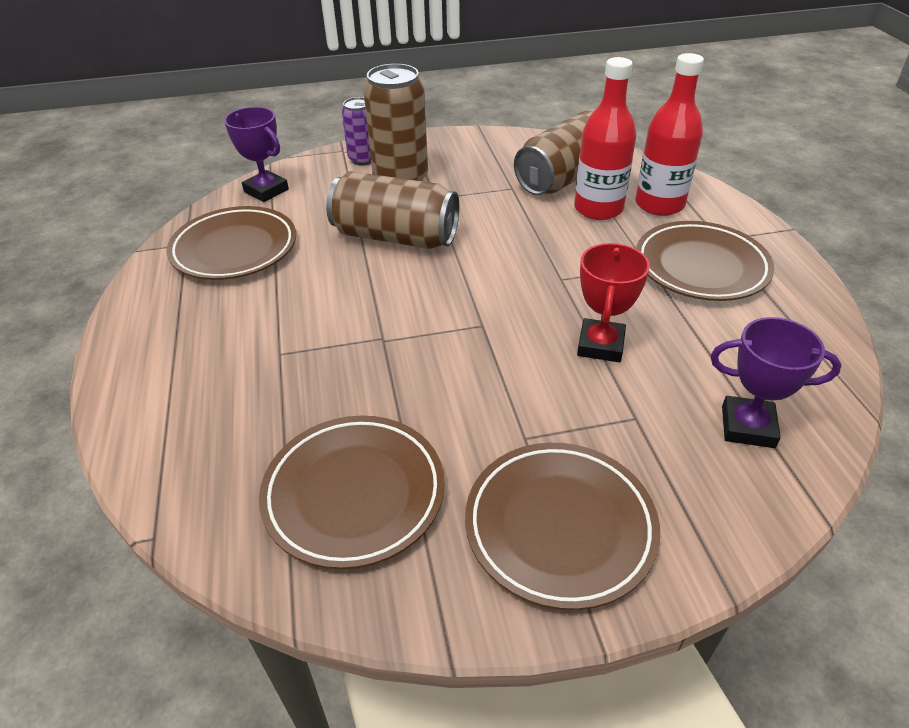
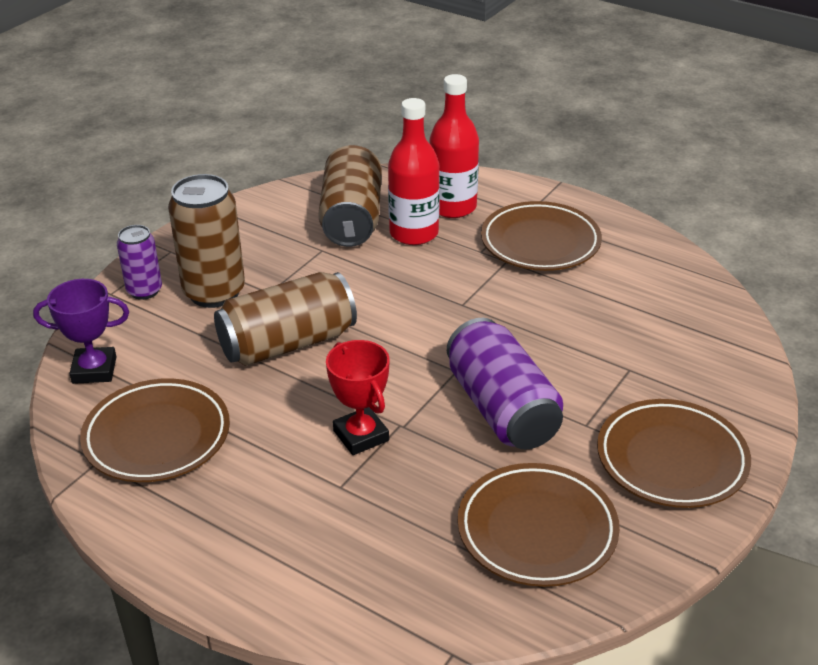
camera: 45 degrees left, 5 degrees down
(473, 376) = (502, 409): none -> purple can
(600, 345) = (550, 336): red trophy -> red trophy (361, 435)
(747, 427) = (691, 334): purple trophy -> none

